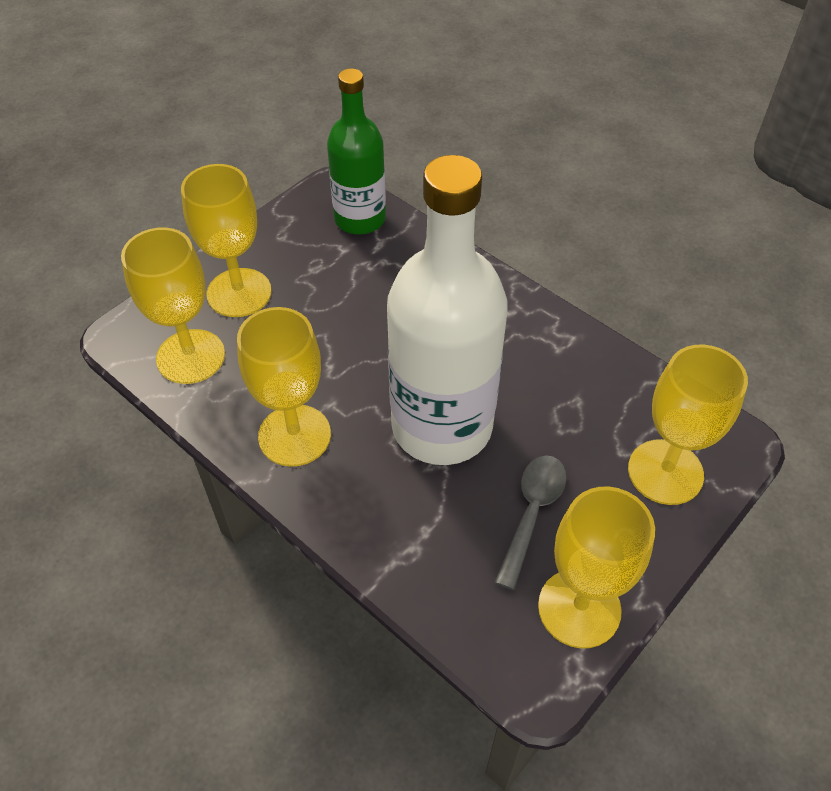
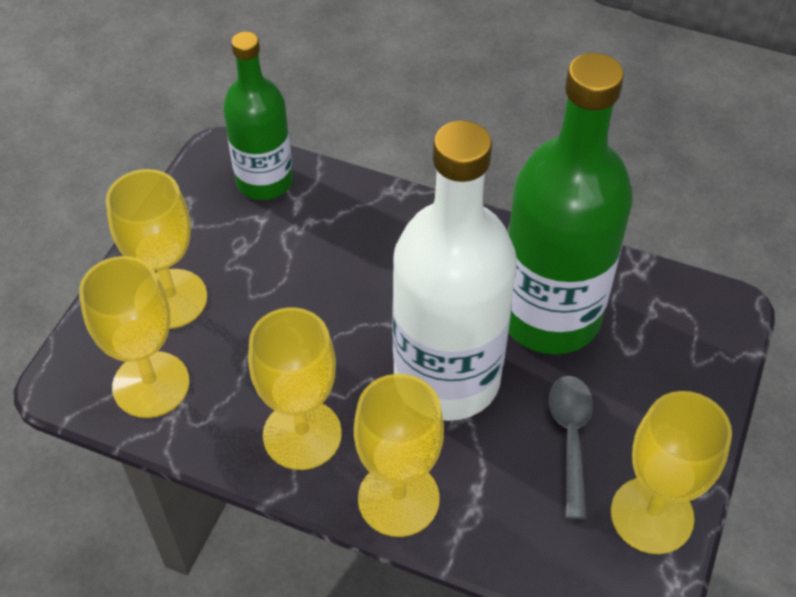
camera: 20 degrees left, 0 degrees up
(560, 399) = (549, 315): none -> green bottle
(665, 472) = (676, 358): yellow goblet -> yellow goblet (398, 498)

